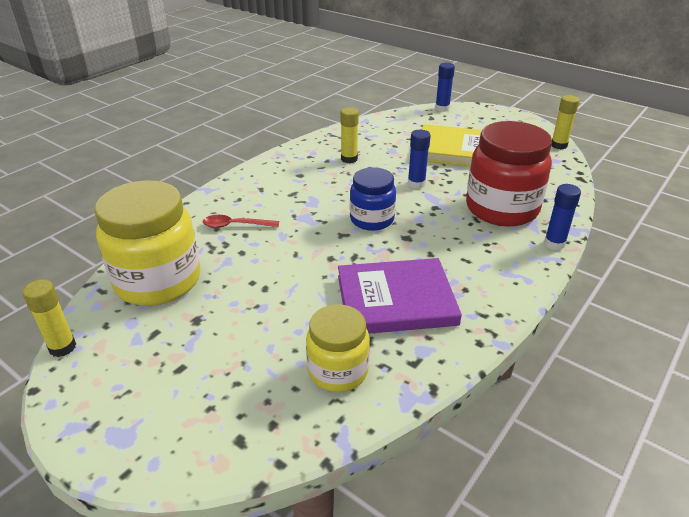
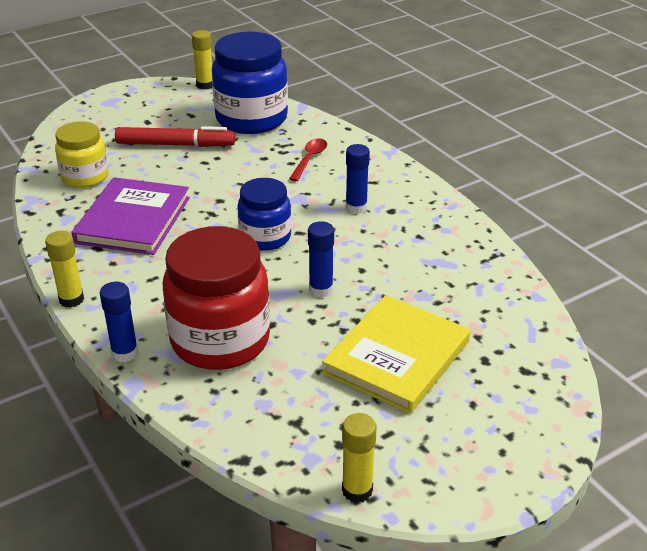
camera: 110 degrees right, 0 degrees up
(158, 281) = (251, 119): yellow jar -> blue jar
(235, 321) = (175, 145): none -> red marker
(349, 159) = (413, 253): yellow glue stick -> yellow glue stick (71, 299)
(442, 108) = (562, 397): blue glue stick -> blue glue stick (356, 207)

